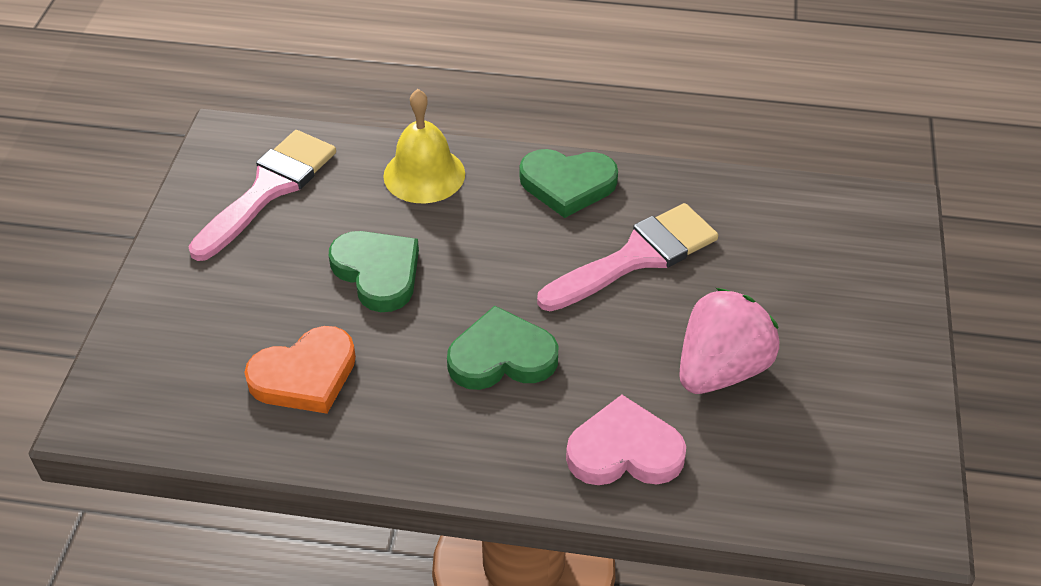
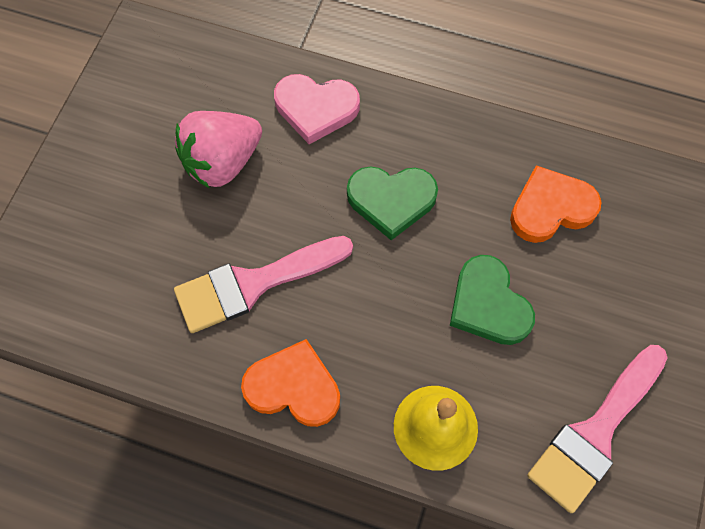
camera: 170 degrees left, 20 degrees up
(567, 184) = (293, 387): green heart -> orange heart

